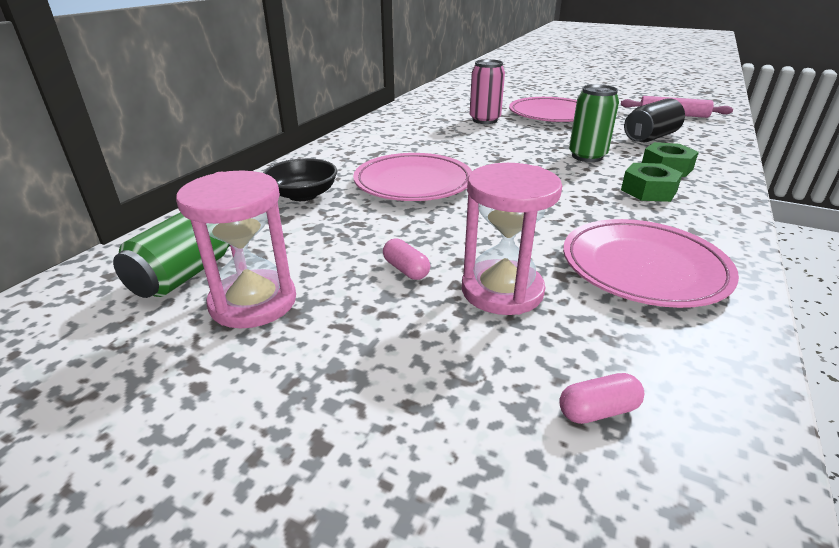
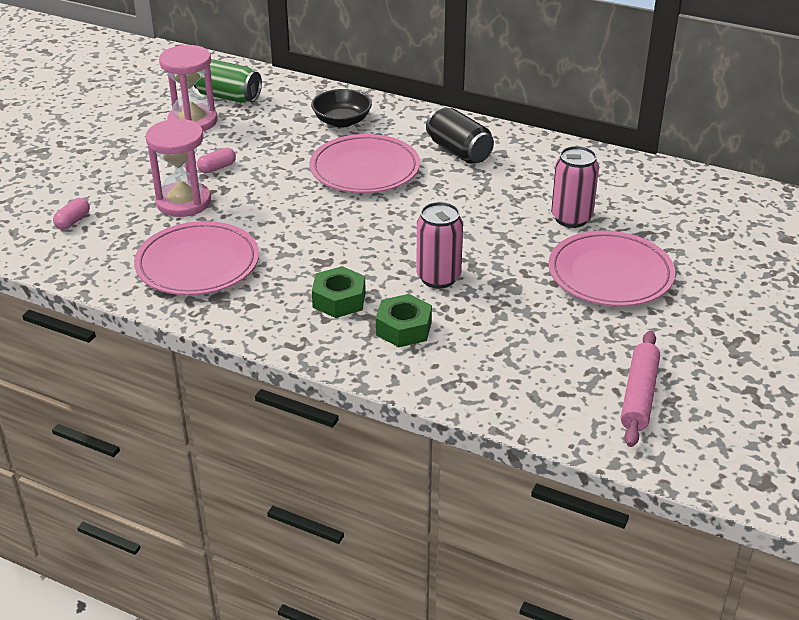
camera: 90 degrees right, 5 degrees up
(587, 156) = (438, 277): green can -> pink can
(598, 411) = (73, 221): pink capsule -> pink capsule turned 45 degrees clockwise
(650, 137) = (517, 343): black can -> black can (459, 151)

